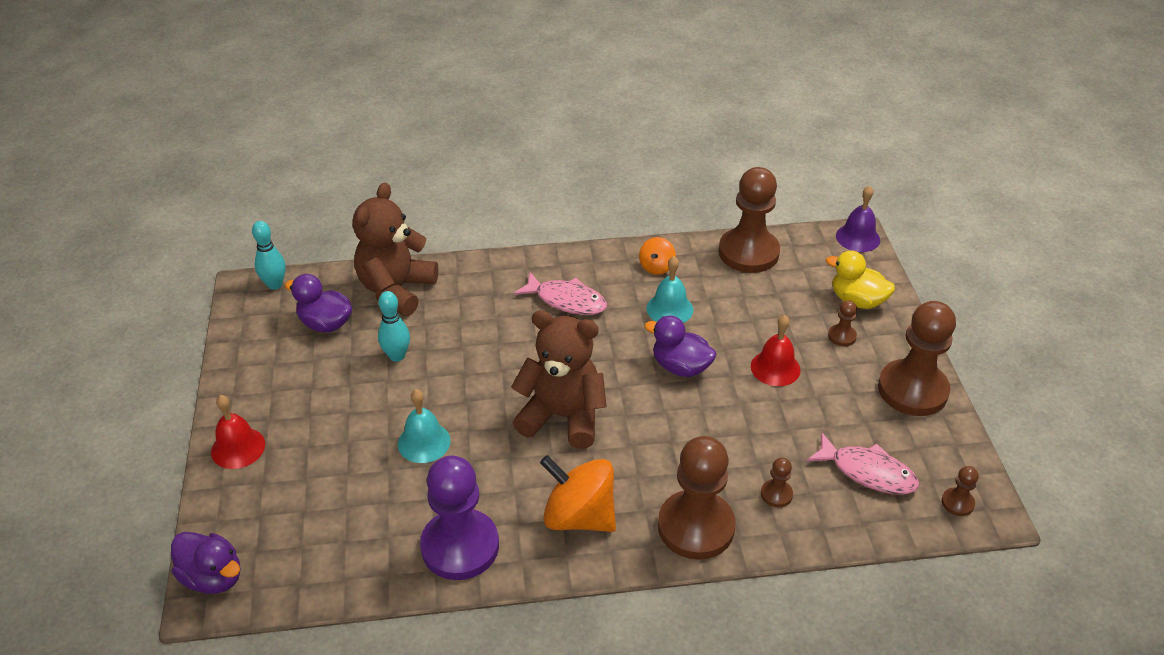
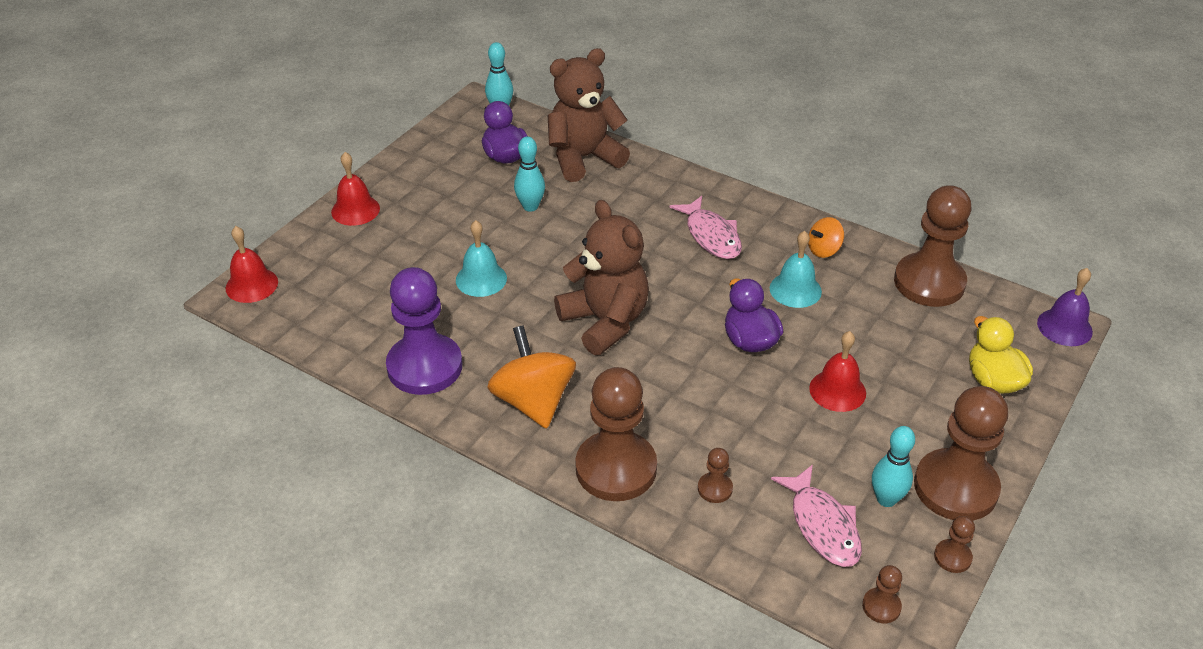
camera: 40 degrees right, 0 degrees up
(213, 577) = (251, 285): purple duck -> red bell
(842, 336) = (938, 401): brown pawn -> brown pawn (952, 557)
(884, 426) = (886, 499): none -> turquoise bowling pin

